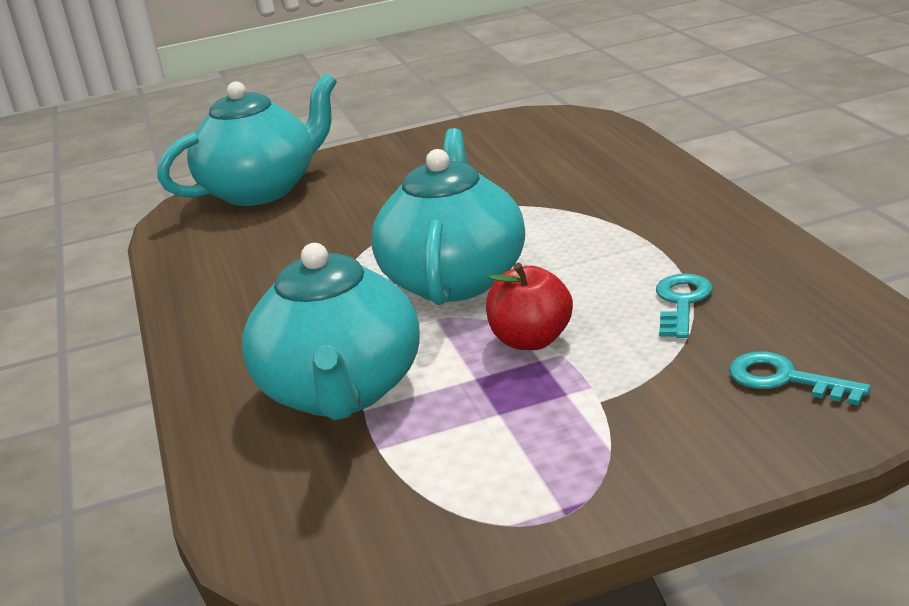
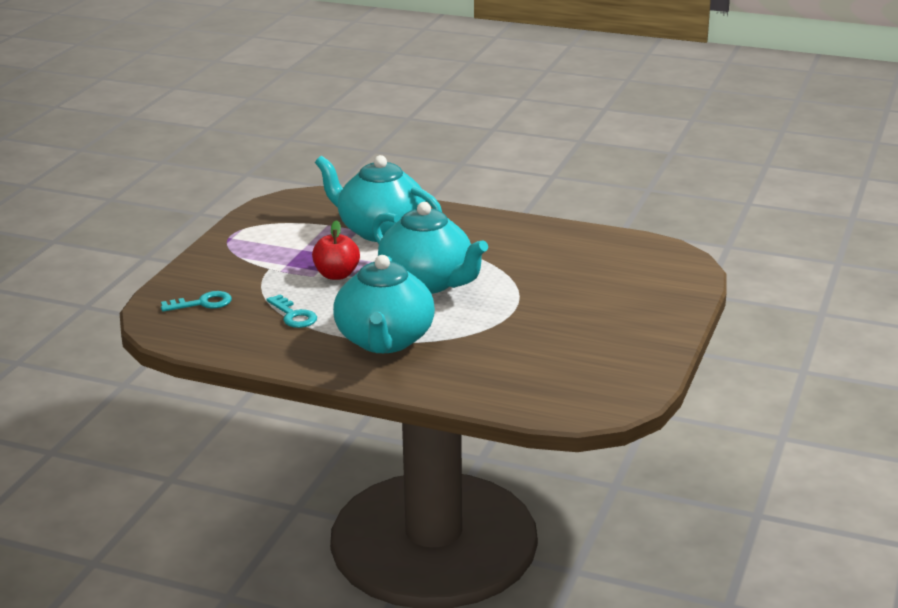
camera: 125 degrees right, 0 degrees up
(262, 190) = (662, 279): turquoise teapot -> turquoise teapot (385, 341)

